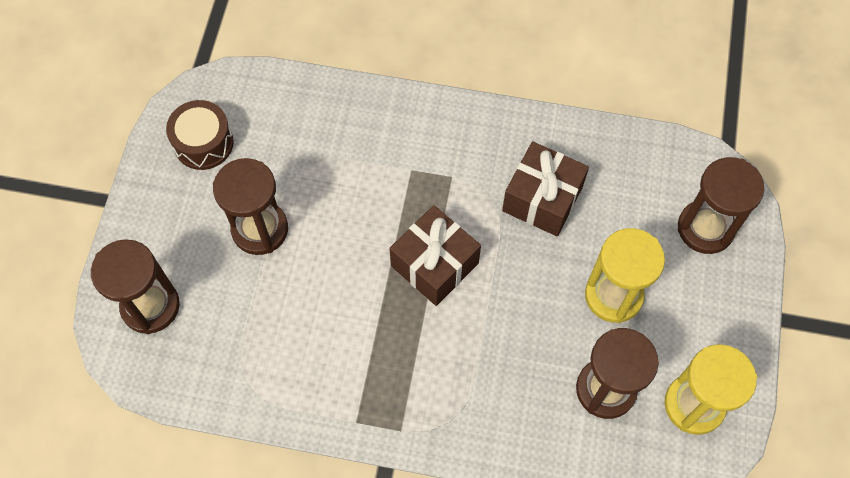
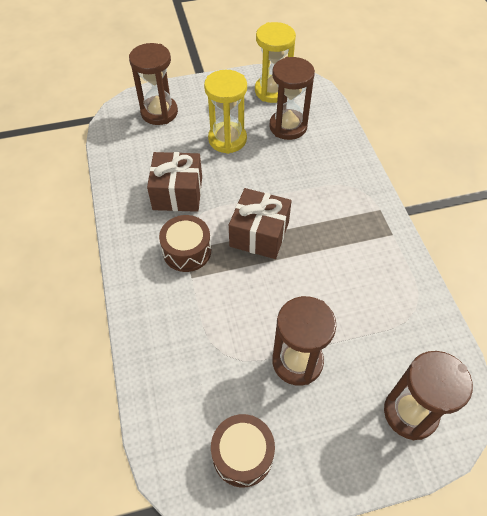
camera: 115 degrees left, 10 degrees down
(449, 178) = (187, 251): none -> brown drum

